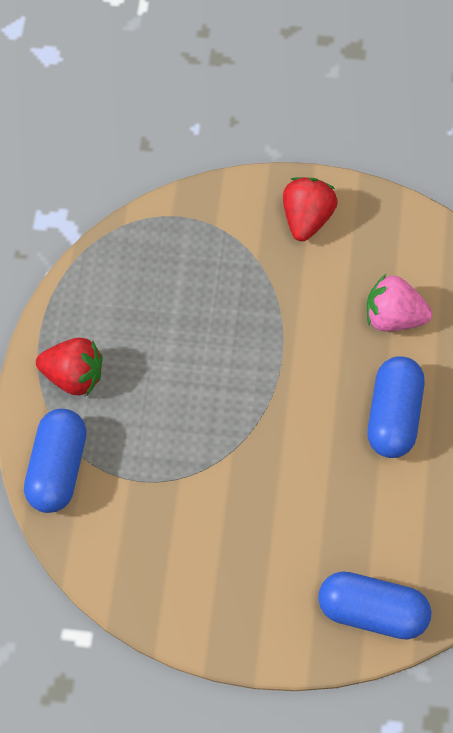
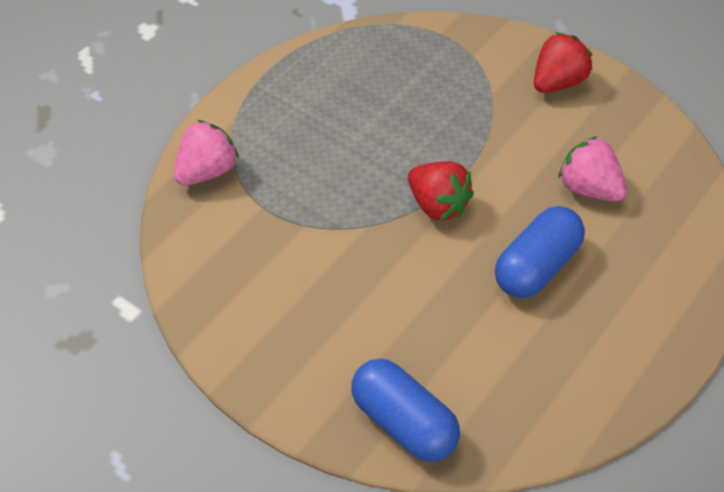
camera: 30 degrees right, 10 degrees down
(57, 470) = (207, 171): blue capsule -> pink strawberry
(73, 377) = (272, 111): red strawberry -> red strawberry (438, 205)

